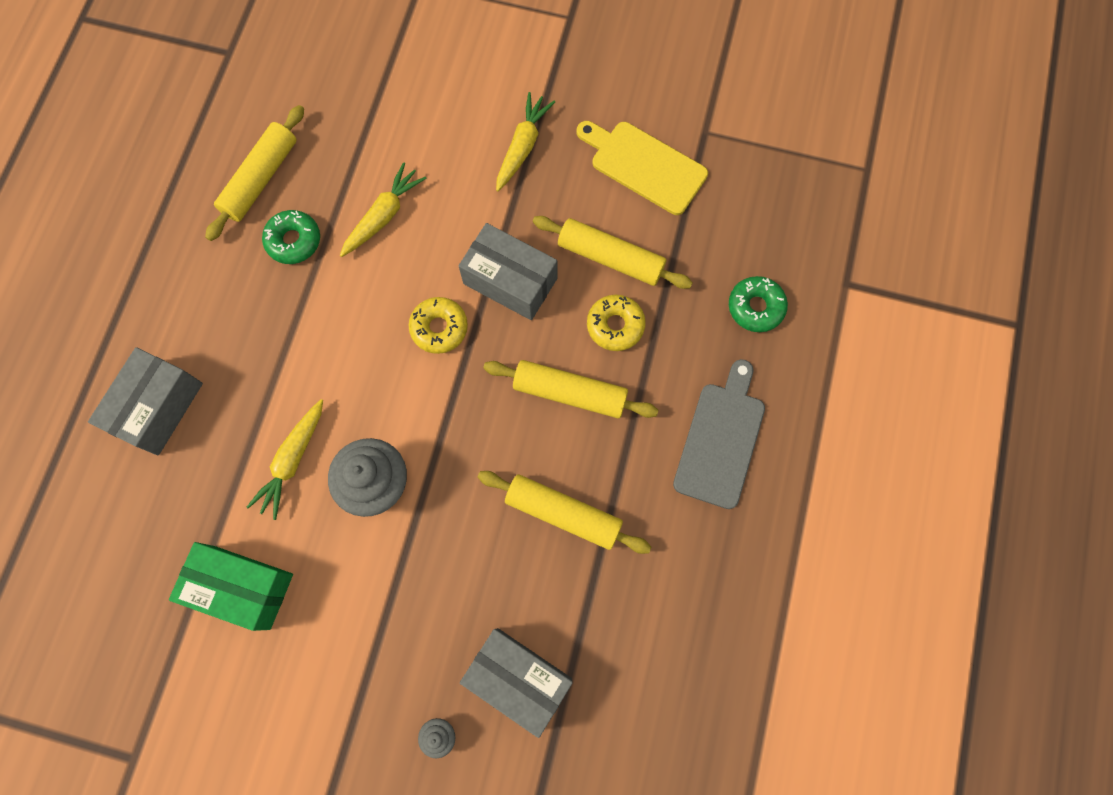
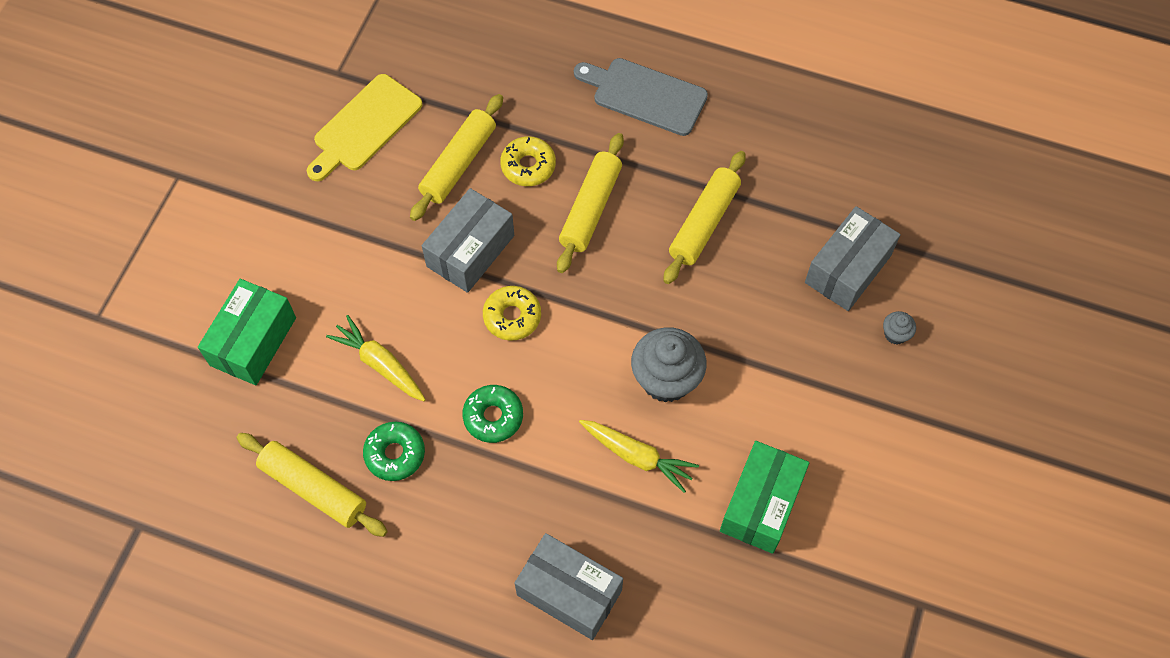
camera: 85 degrees left, 10 degrees down
(402, 107) = (253, 341): none -> green box
(522, 147) = (323, 230): yellow carrot -> none
(755, 307) = (524, 54): green donut -> green donut (493, 417)

